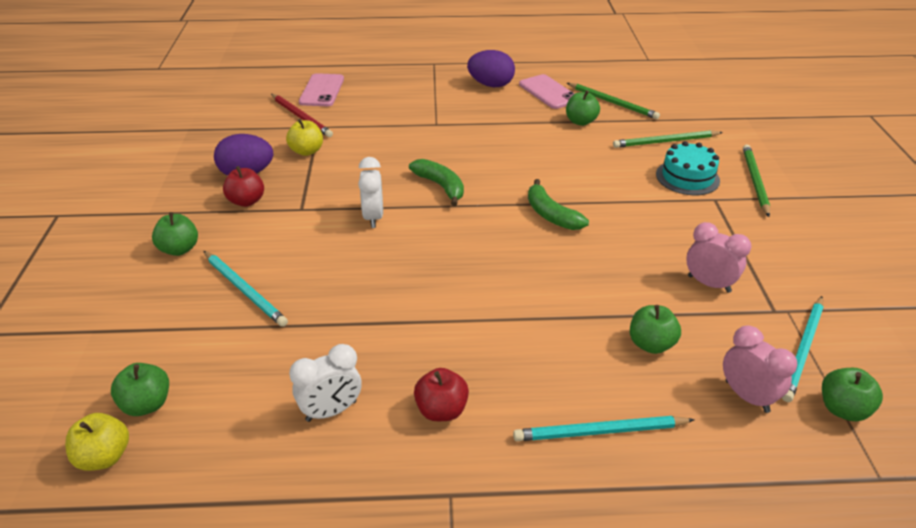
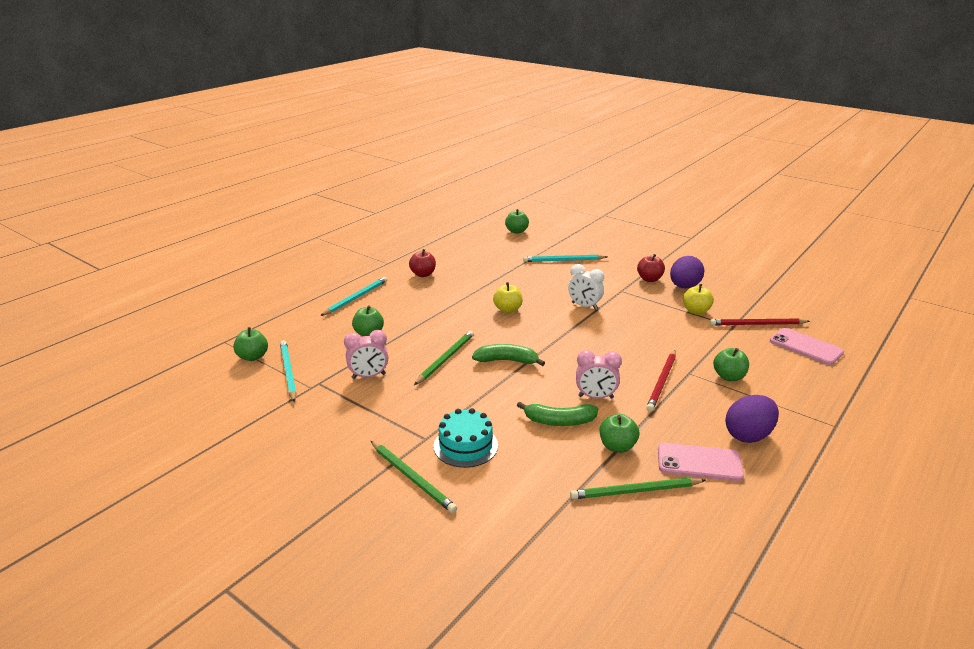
camera: 130 degrees right, 10 degrees down
(104, 457) = (500, 222): yellow apple -> yellow apple (508, 309)
(179, 249) = (620, 255): green apple -> green apple (729, 377)
(331, 411) = (459, 257): white clock -> none
(441, 186) = (592, 338): green banana -> green banana (559, 421)
(469, 130) = (662, 382): none -> red pencil
(665, 142) = (527, 473): green pencil -> green pencil (446, 359)
(747, 396) = (304, 338): pink clock -> pink clock (595, 397)

